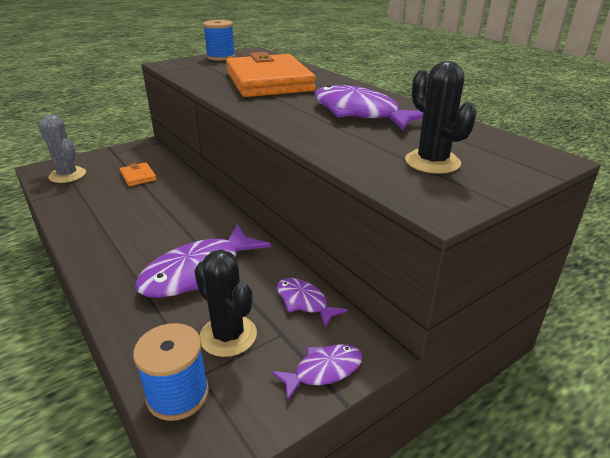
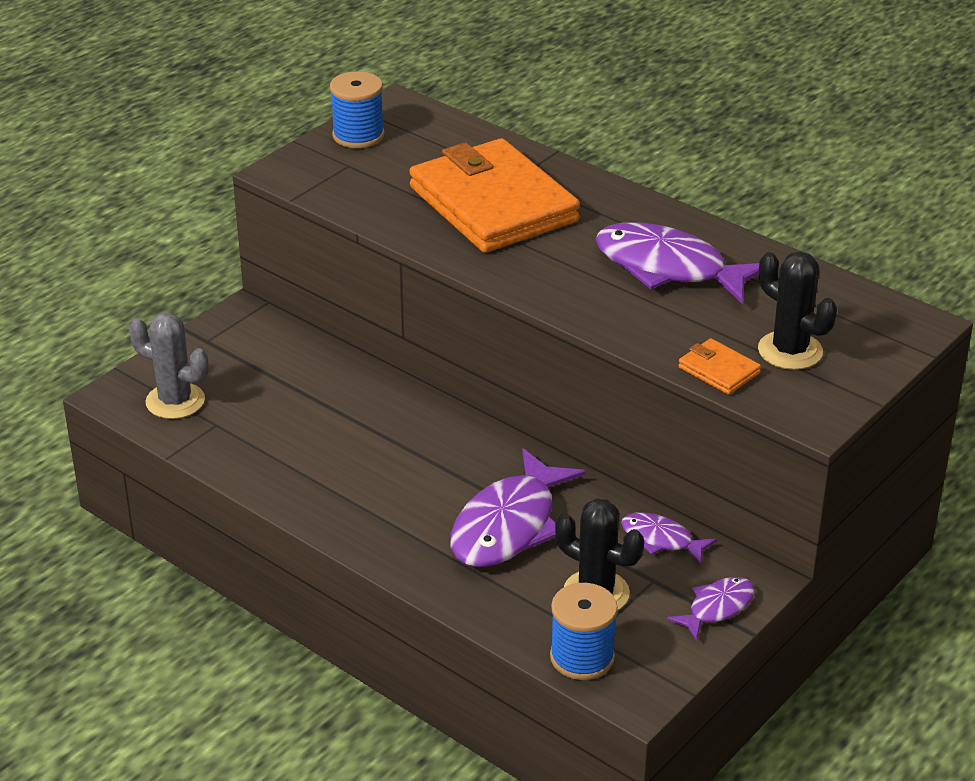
camera: 15 degrees left, 5 degrees up
(138, 176) = (296, 385): orange wallet -> orange wallet (719, 370)

